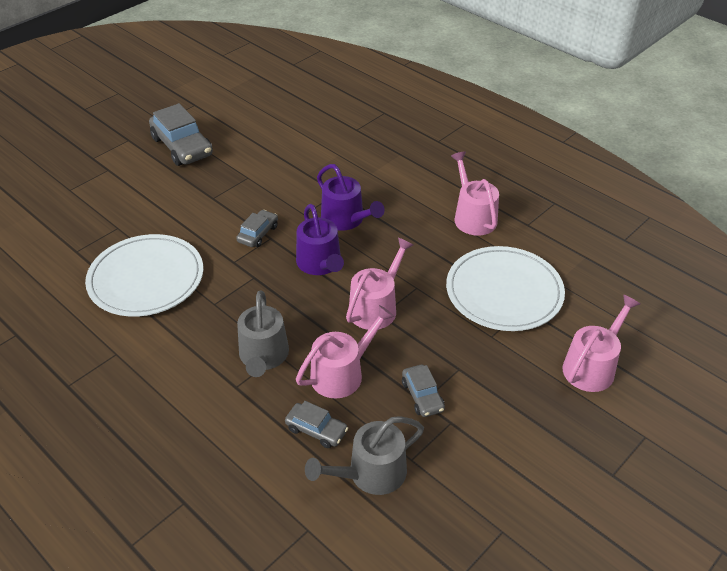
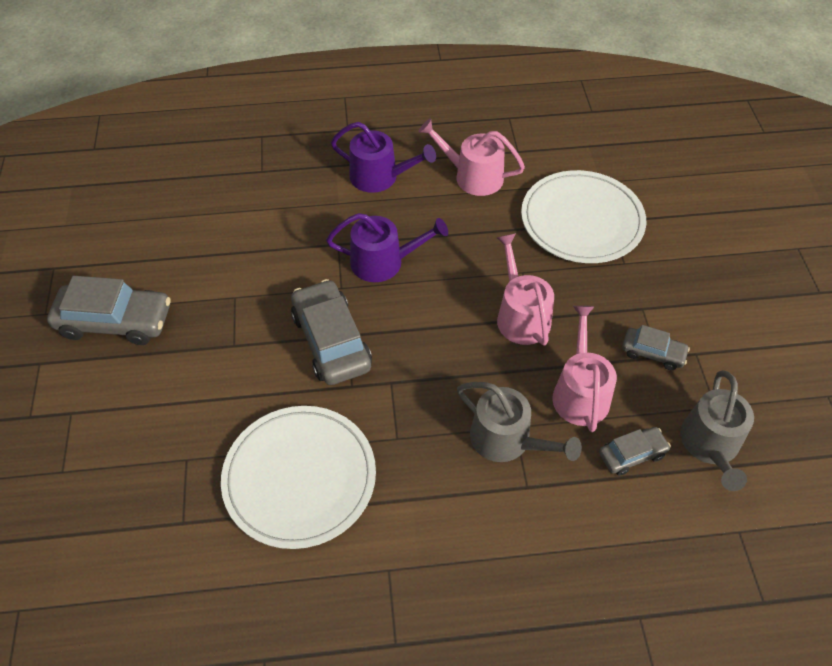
camera: 50 degrees left, 10 degrees up
(258, 234) = (331, 341): grey car -> grey car, size x1.85
(320, 264) = (424, 319): purple watering can -> purple watering can (379, 177)
(592, 366) = (708, 227): pink watering can -> none

